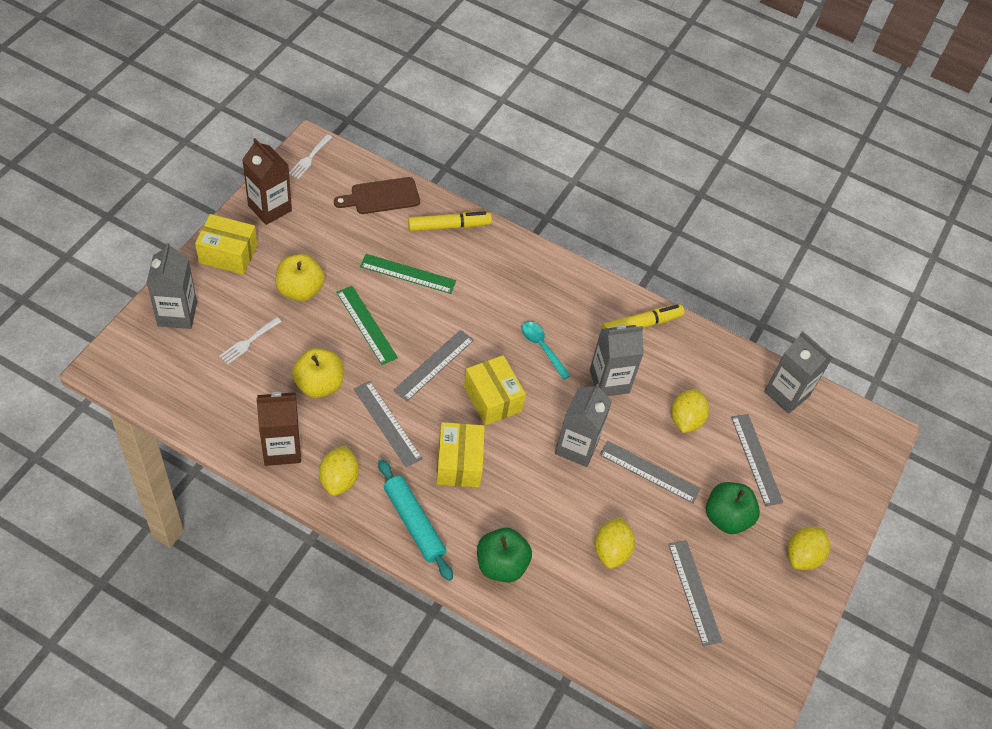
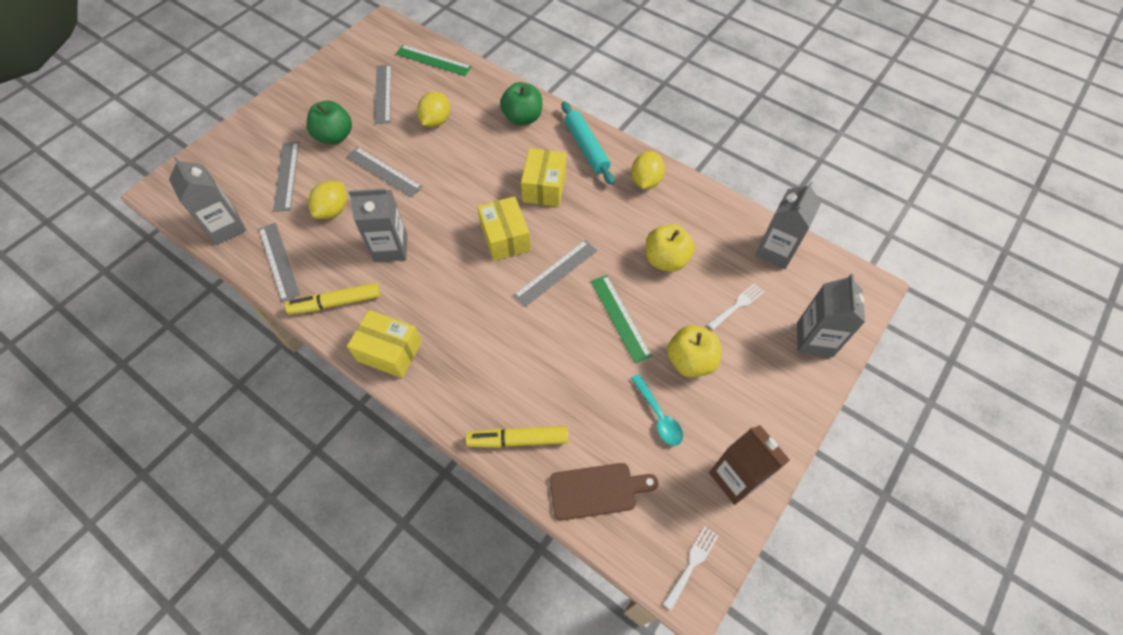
camera: 165 degrees left, 5 degrees up
(228, 254) = (775, 411): yellow box -> yellow box (389, 351)
(282, 449) = (695, 207): brown carton -> none
(387, 423) = (603, 222): grey ruler -> grey ruler (278, 261)
(408, 274) = (573, 375): green ruler -> green ruler (433, 60)
(542, 348) = (446, 284): turquoise spoon -> turquoise spoon (658, 416)
(577, 447) = (439, 194): grey carton -> grey carton (775, 251)
(802, 556) = (288, 109): yellow lemon -> none

